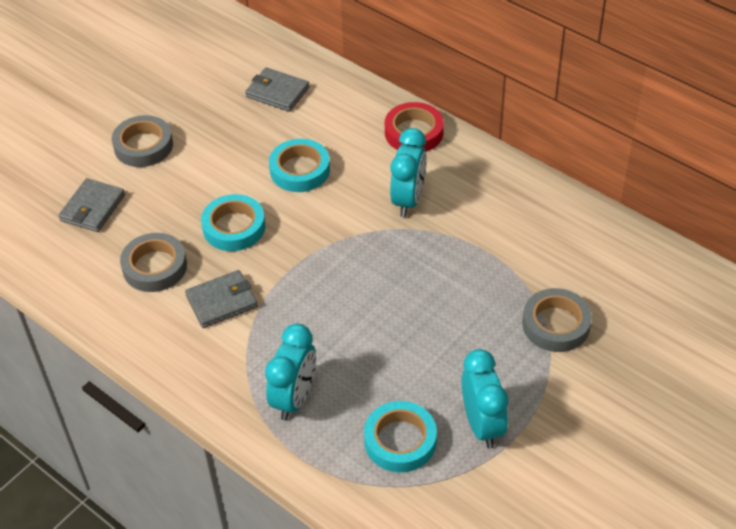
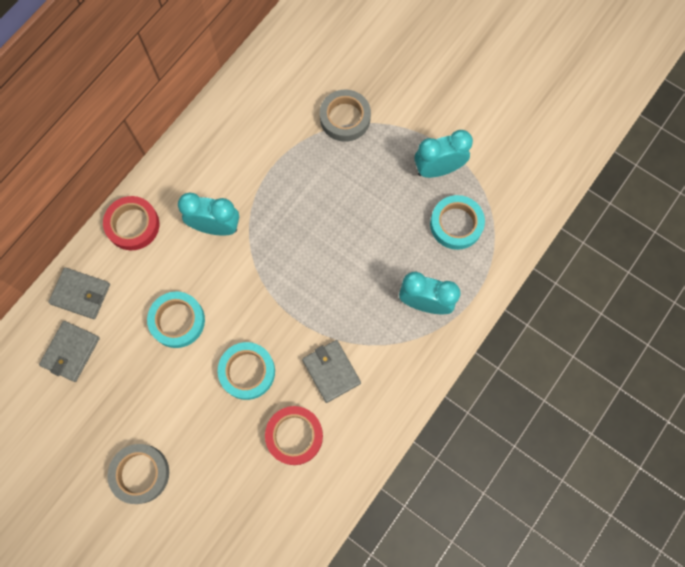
camera: 95 degrees left, 25 degrees up
(92, 208) = (222, 508): grey wallet -> grey wallet (81, 294)
(155, 267) = (294, 436): grey tape -> red tape

